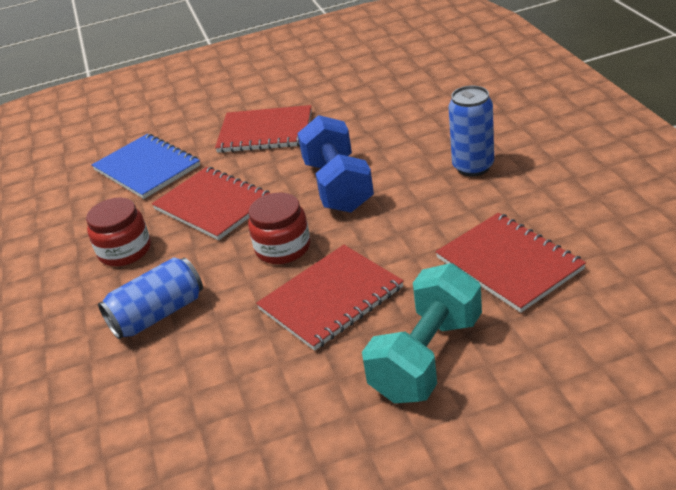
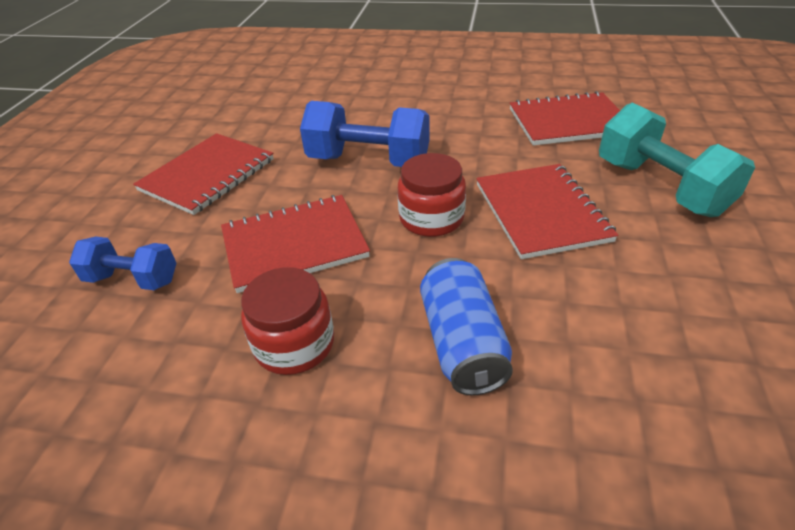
camera: 65 degrees left, 5 degrees up
(146, 168) = (133, 279): blue notebook -> blue dumbbell
(473, 167) = (427, 98): blue can -> none

